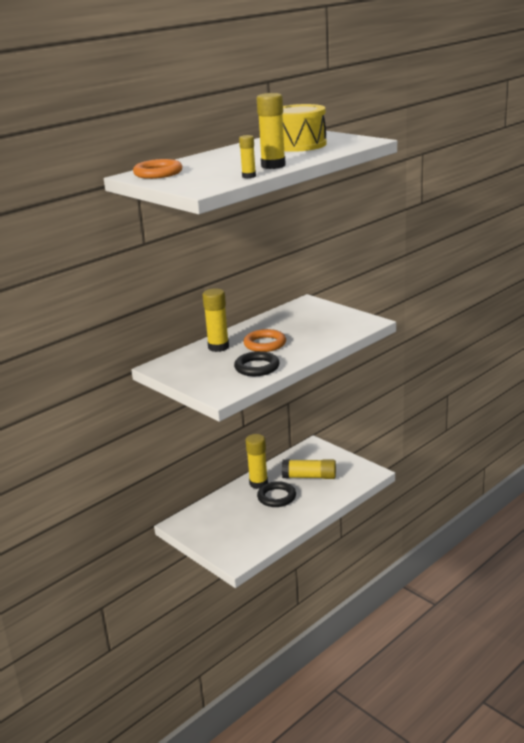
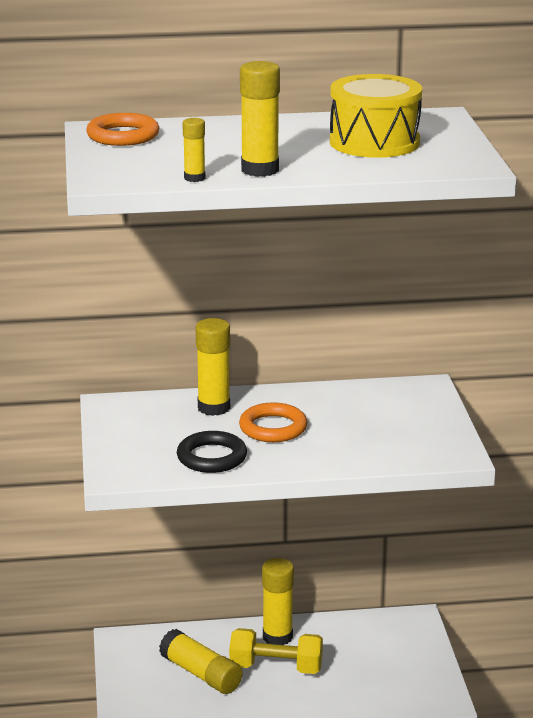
camera: 35 degrees right, 0 degrees up
(276, 497) = (276, 667): black ring -> yellow dumbbell
(309, 477) = (352, 661): yellow glue stick -> yellow glue stick (201, 674)

